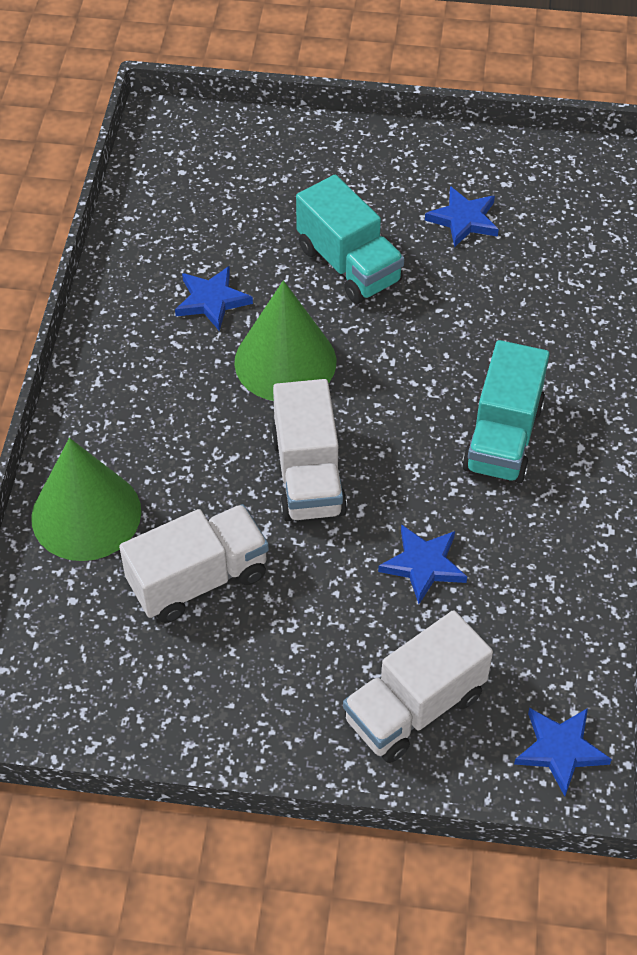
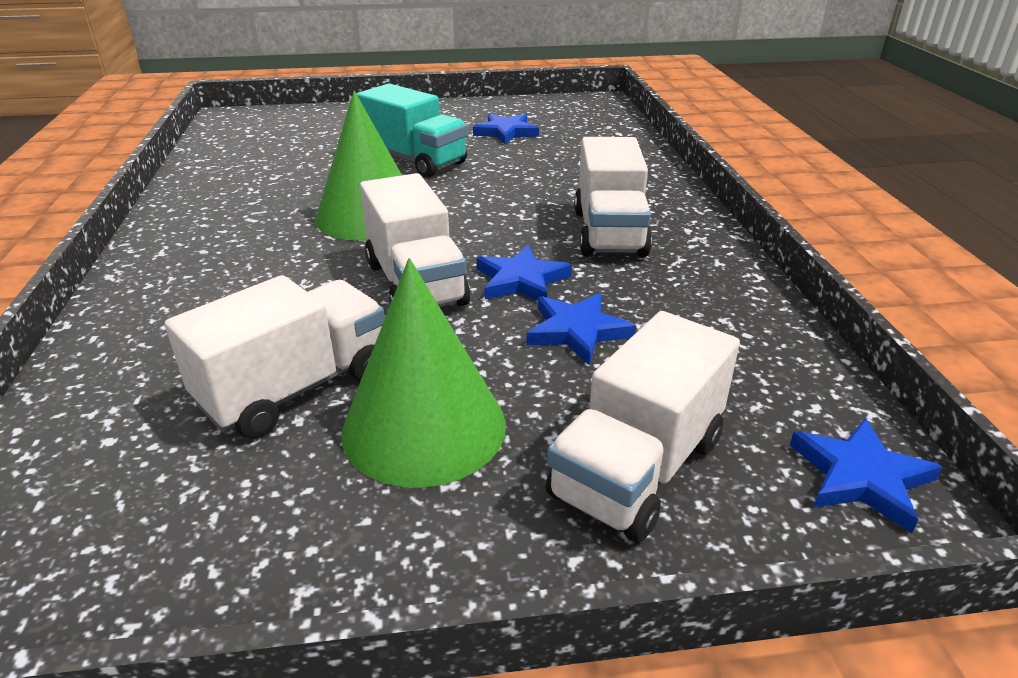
camera: 15 degrees left, 20 degrees down
(86, 514) = (138, 352): green cone -> green cone (424, 427)
(212, 300) = (286, 191): blue star -> blue star (521, 280)
(503, 437) = (609, 233): turquoise truck -> white truck

